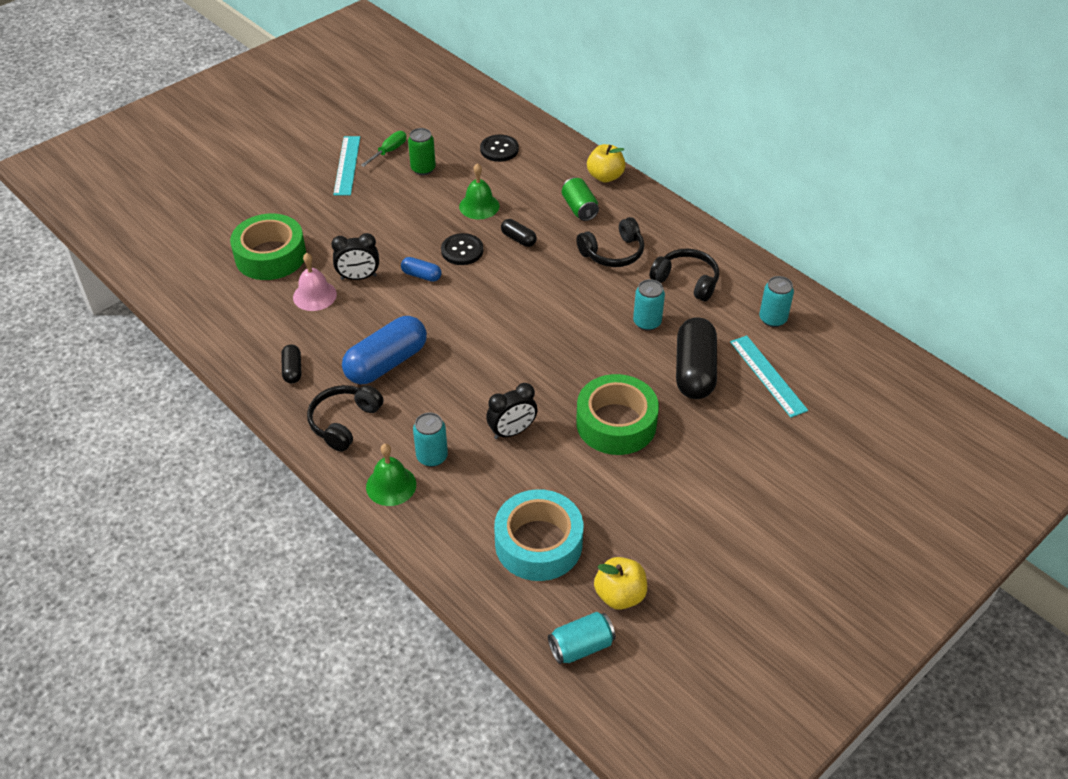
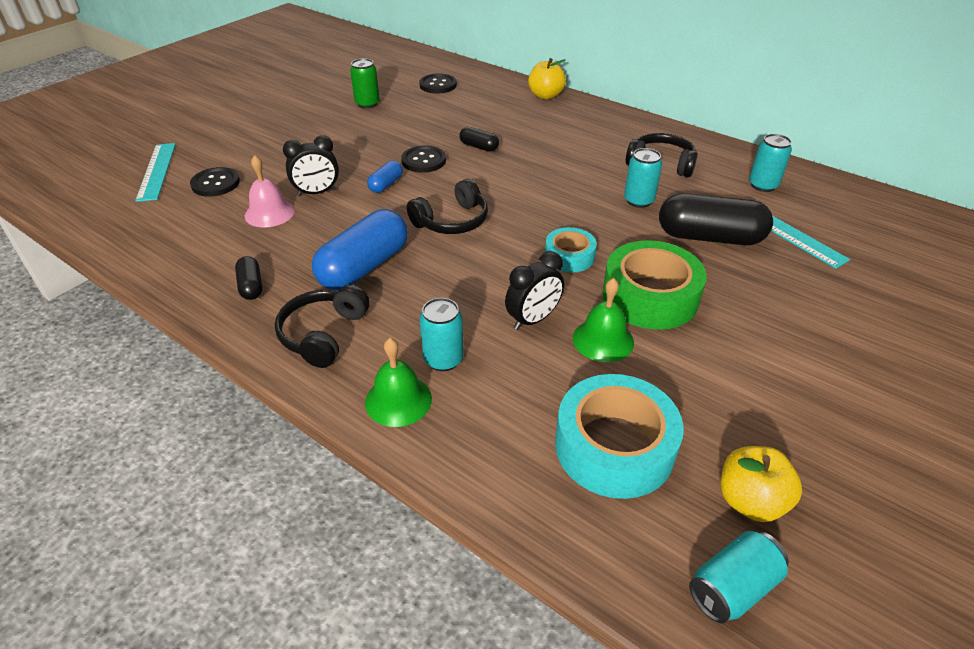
camera: 10 degrees left, 5 degrees down
(270, 256) = (215, 183): green tape -> black button
(347, 165) = (290, 107): turquoise ruler -> turquoise ruler (157, 171)
(389, 151) = (330, 94): green screwdriver -> none
(421, 275) = (386, 185): blue capsule -> blue capsule turned 75 degrees counterclockwise
(479, 206) = (431, 126): green bell -> green bell (603, 340)
(562, 375) = (569, 256): none -> turquoise tape
(579, 208) = (531, 119): green can -> none
(613, 253) = (578, 149): black headphones -> black headphones (452, 221)
(694, 371) = (709, 237): black capsule -> black capsule turned 75 degrees counterclockwise

